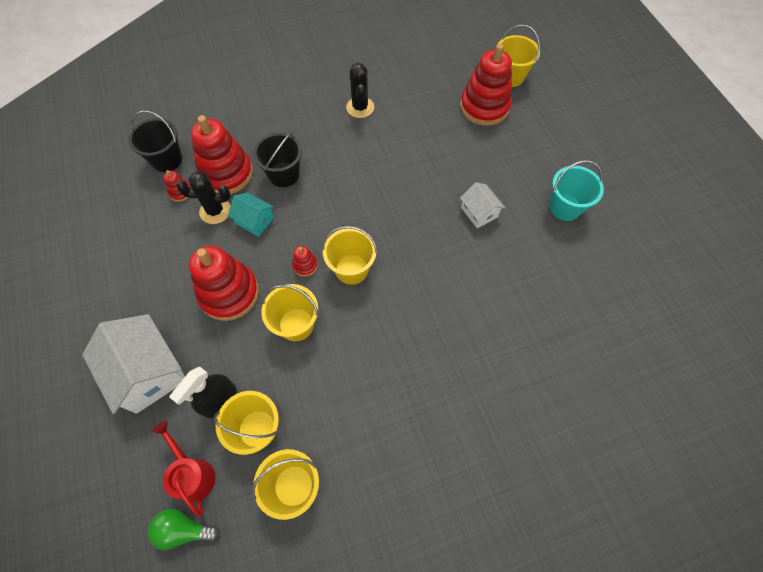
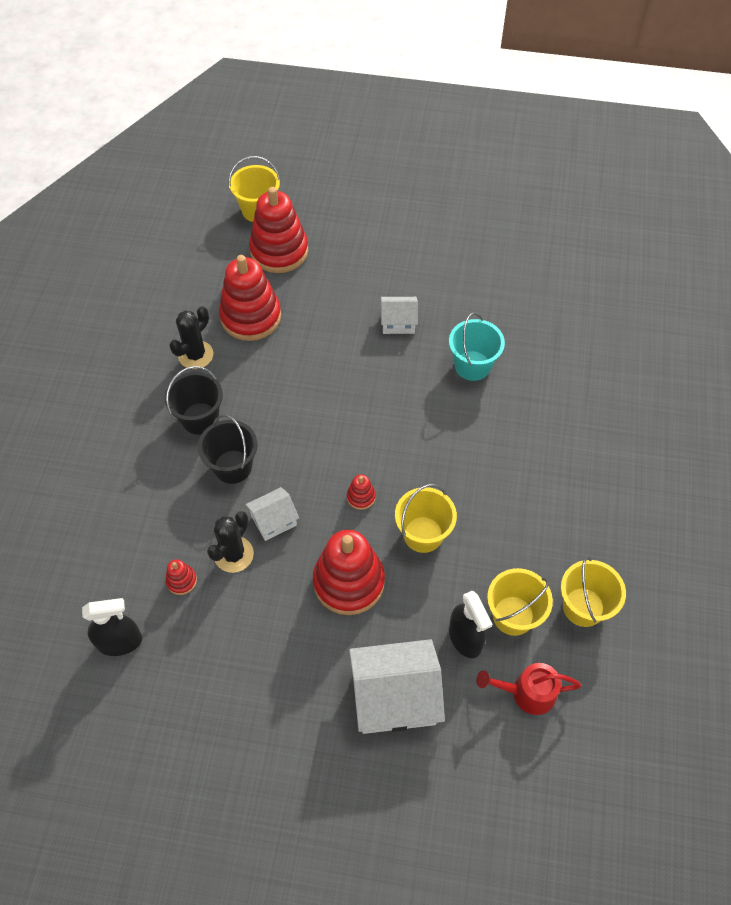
camera: 60 degrees left, 5 degrees down
(121, 183) = (120, 642): none -> black spray bottle
(167, 160) = (122, 578): black bucket -> black bucket (200, 418)
(184, 529) = (577, 720): green light bulb -> none
(226, 173) = (189, 523): red stacking toy -> red stacking toy (251, 317)
(254, 220) = (274, 520): turquoise house -> white house
(351, 269) = (391, 458): yellow bucket -> none
(360, 107) = (195, 355): black cactus -> black cactus turned 75 degrees counterclockwise
(565, 207) = (437, 256): turquoise bucket -> turquoise bucket (472, 365)

